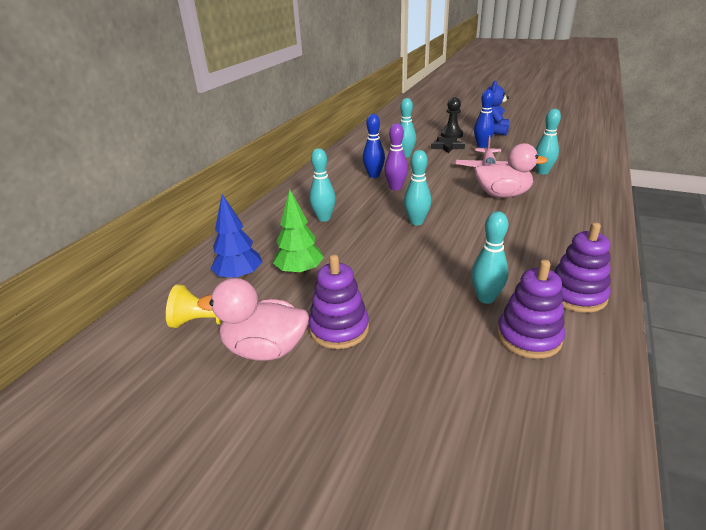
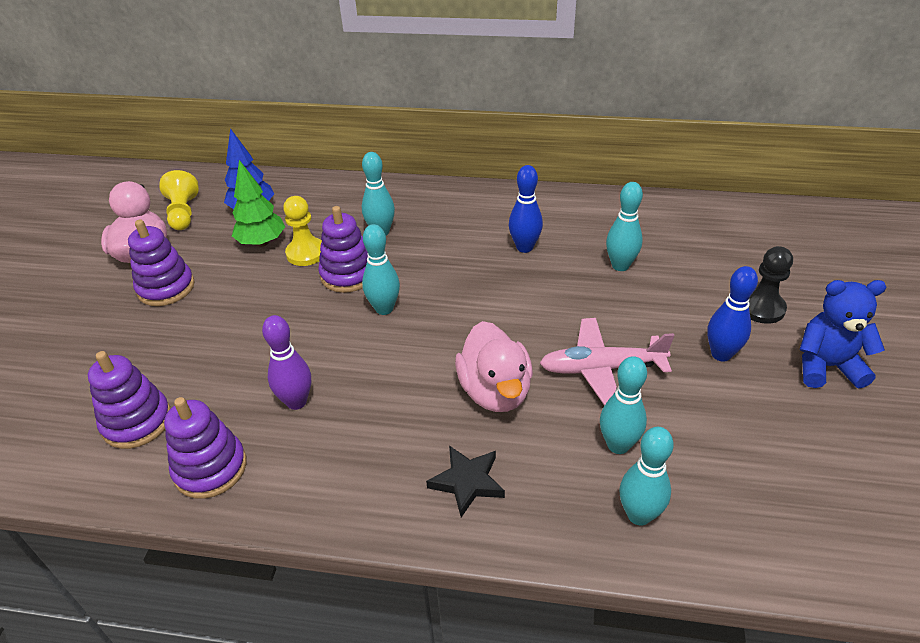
camera: 75 degrees right, 10 degrees up
(330, 250) = (306, 253): none -> yellow pawn
(370, 233) = (348, 275): none -> purple stacking toy
(395, 188) = (487, 275): purple bowling pin -> purple bowling pin (296, 402)
(447, 147) = (689, 308): black star -> black star (467, 482)
(486, 298) = (208, 385): turquoise bowling pin -> turquoise bowling pin (639, 515)

